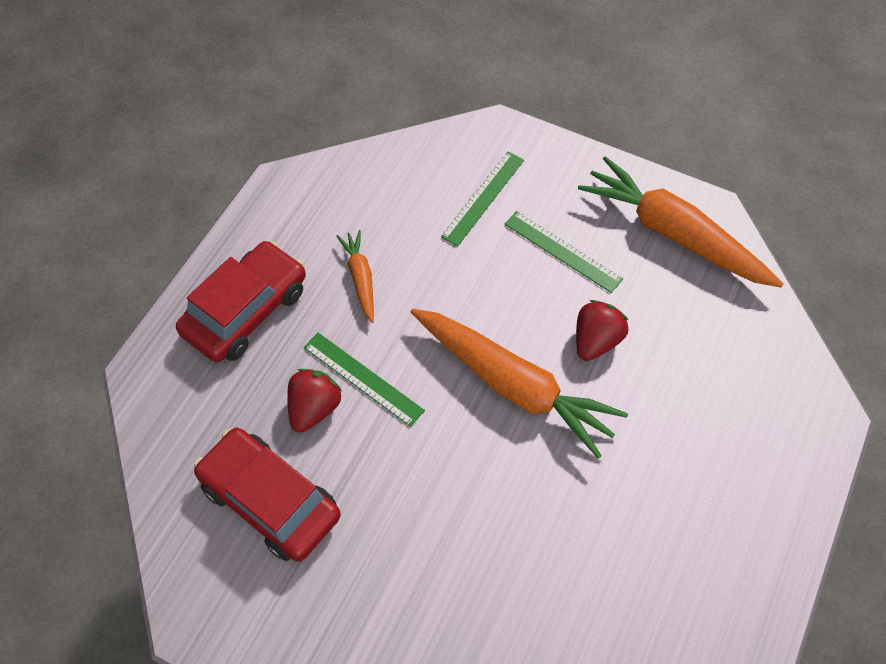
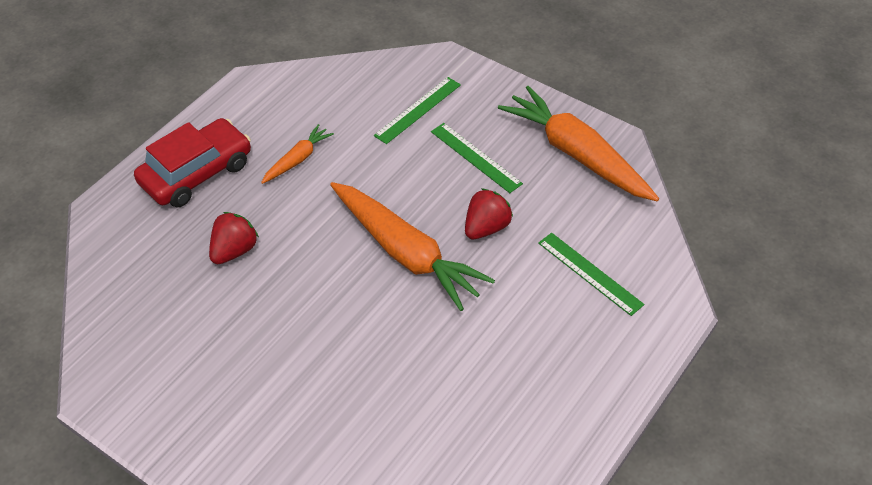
camera: 10 degrees right, 10 degrees down
(270, 500) = (180, 313): red car -> none
(360, 278) = (298, 159): orange carrot -> orange carrot turned 45 degrees clockwise
(363, 378) = (280, 233): green ruler -> green ruler (590, 273)

